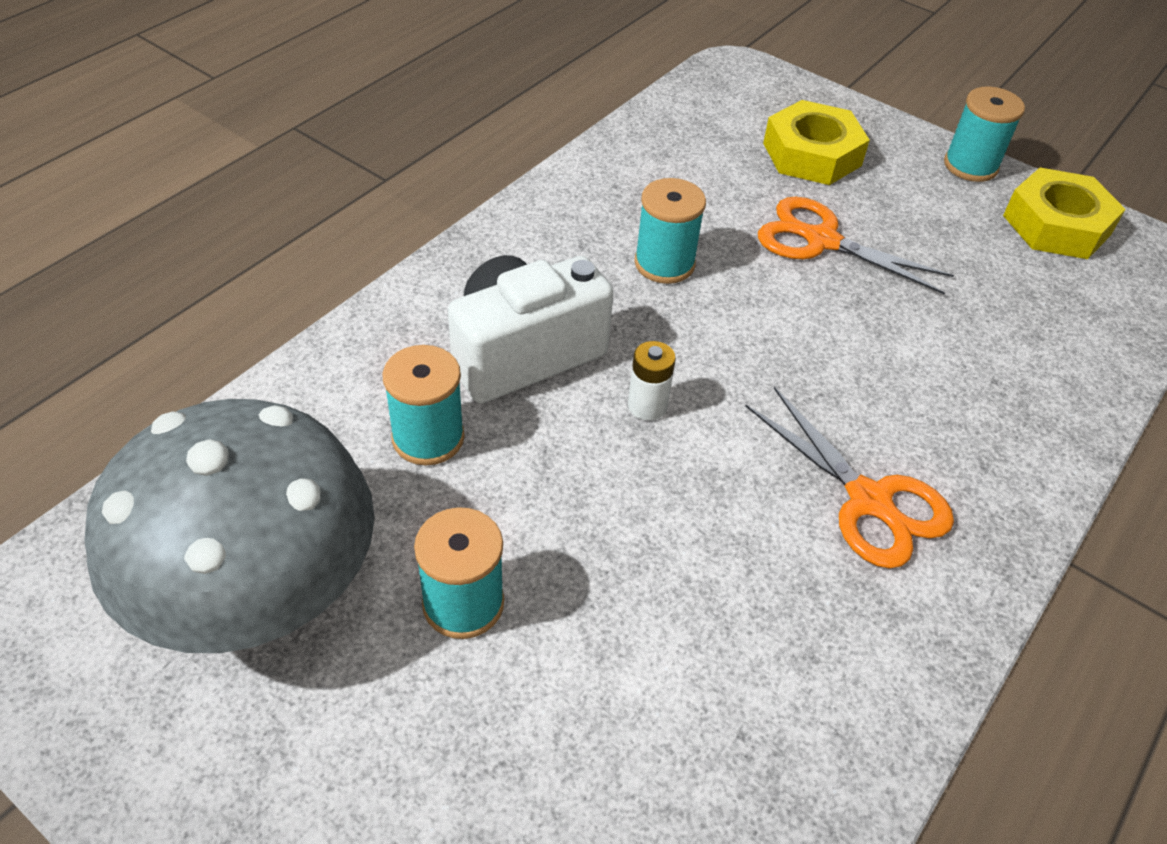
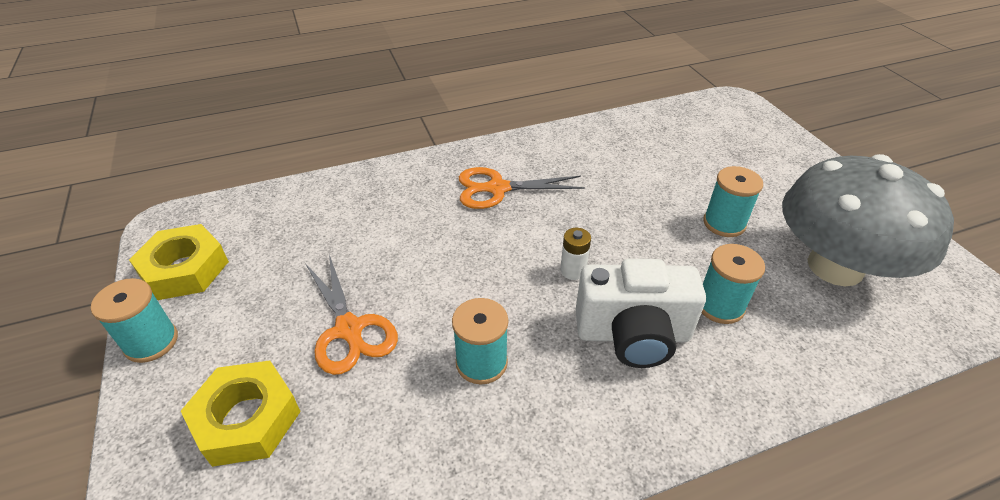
camera: 145 degrees left, 5 degrees down
(869, 500) = (497, 188): orange scissors -> orange scissors turned 90 degrees counterclockwise

